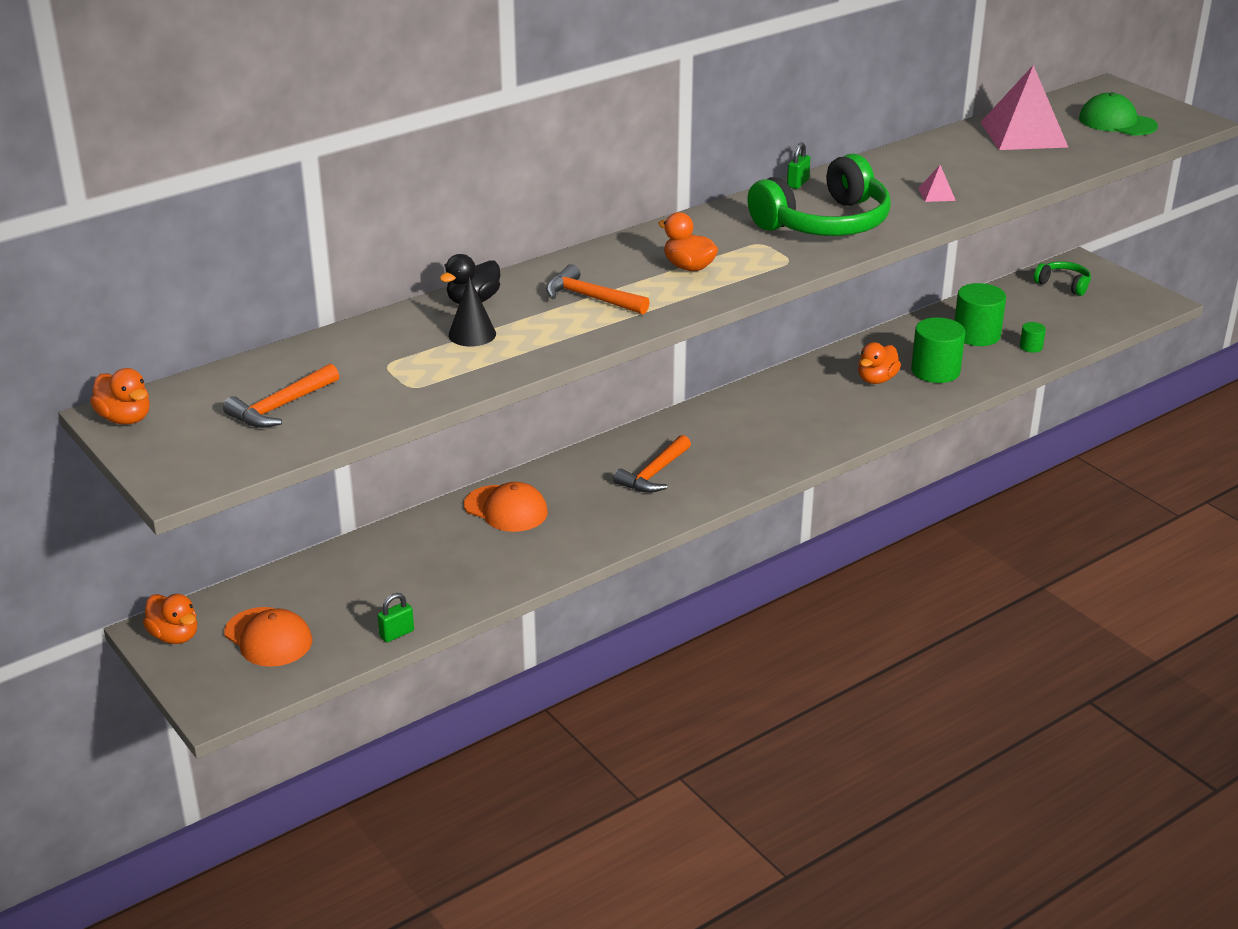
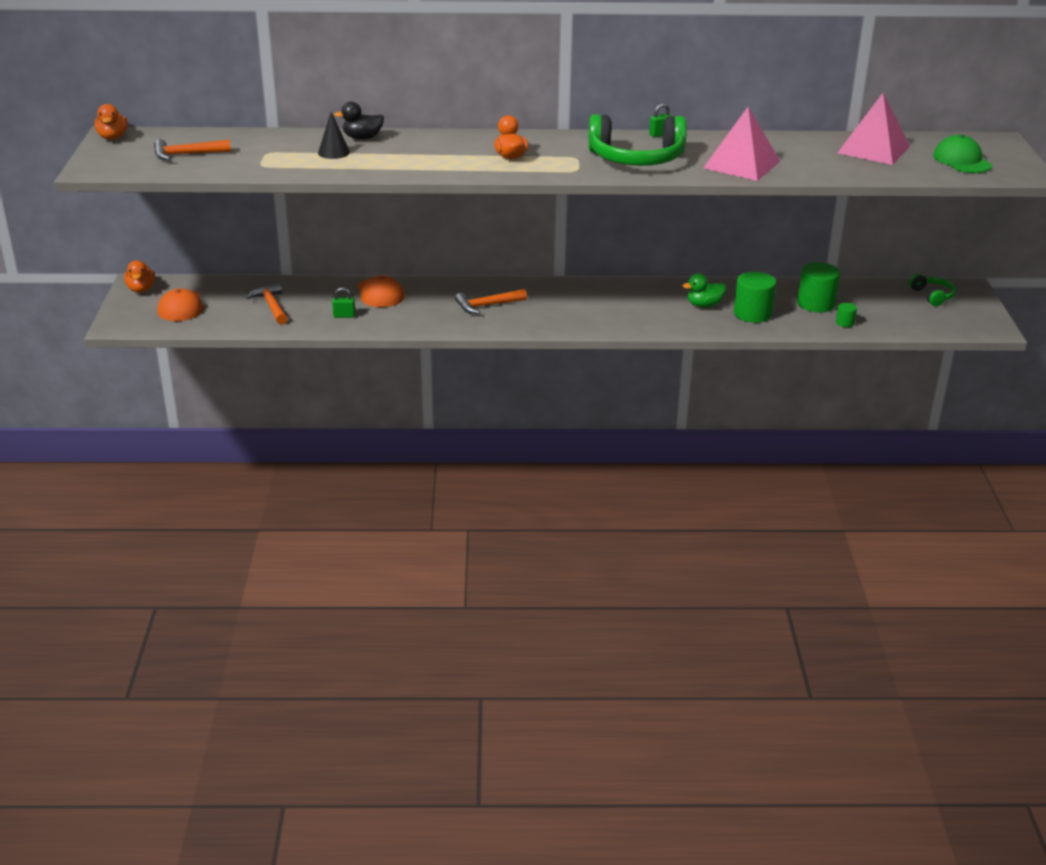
camera: 35 degrees right, 0 degrees up
(397, 634) = (240, 328): green padlock -> green padlock (344, 316)
(591, 298) = (427, 155): orange hammer -> orange hammer (271, 306)
(876, 379) = (704, 305): orange duck -> green duck
(936, 194) = (741, 164): pink pyramid -> pink pyramid, size x2.40

